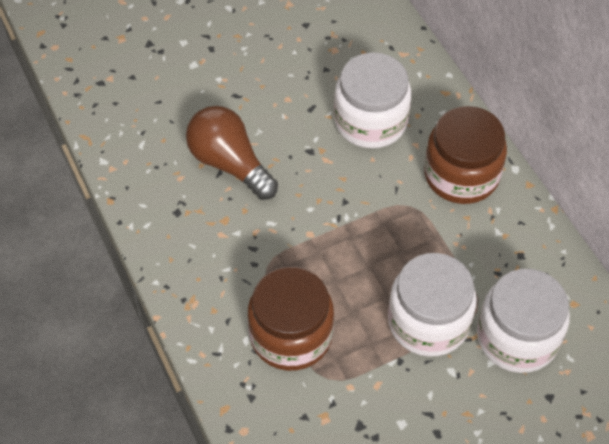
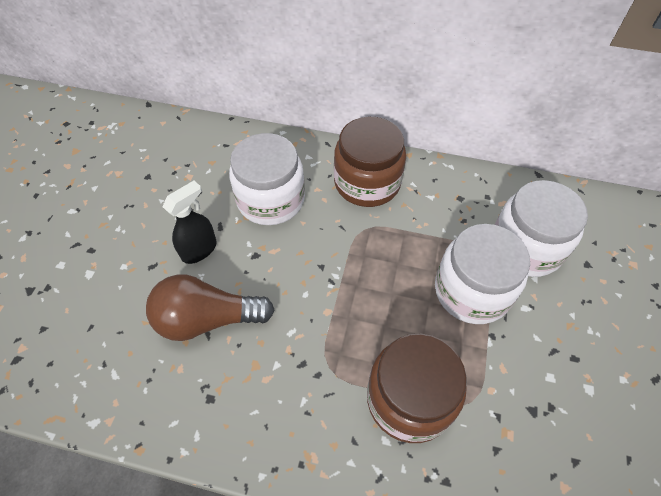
camera: 50 degrees left, 0 degrees up
(278, 112) = (199, 250): none -> black spray bottle

